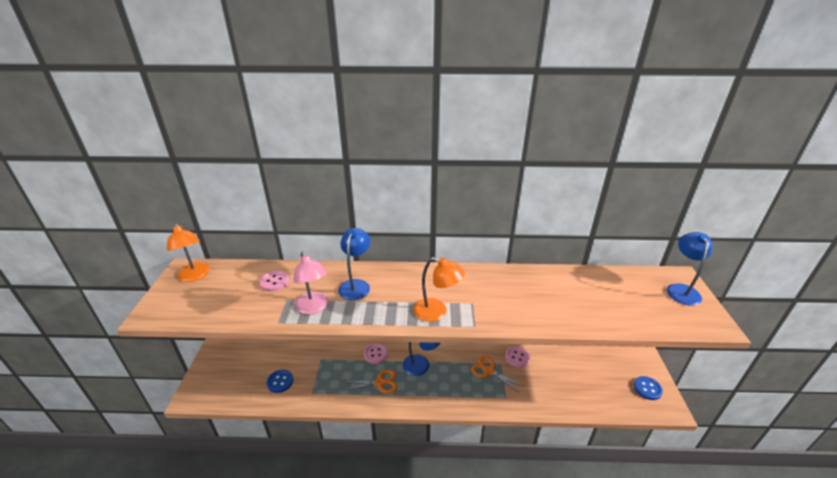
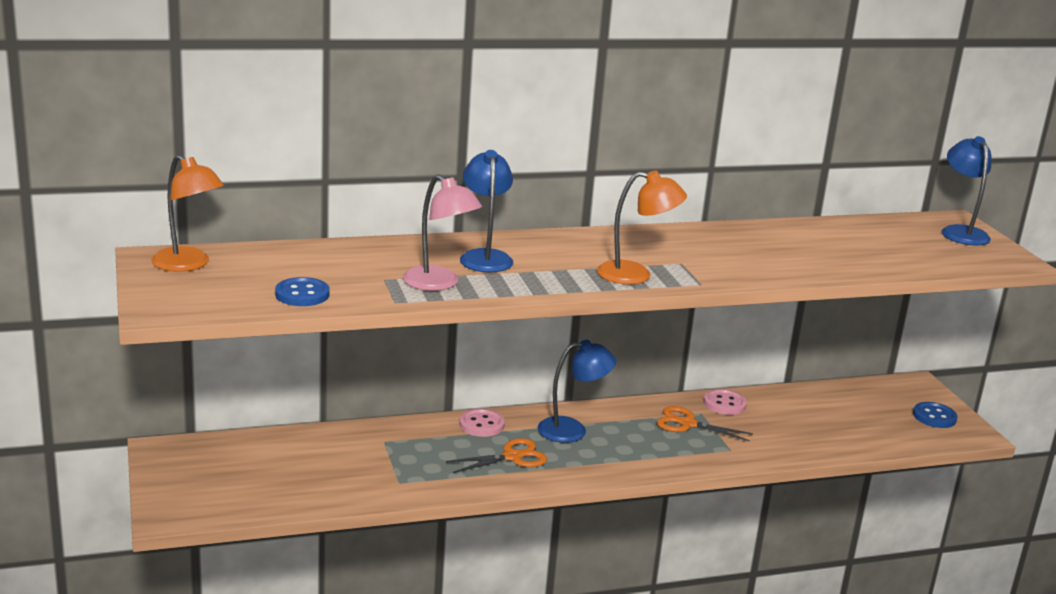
camera: 20 degrees left, 10 degrees down
(274, 282) = (342, 262): pink button -> none
(280, 382) = (329, 476): blue button -> blue button (302, 294)

